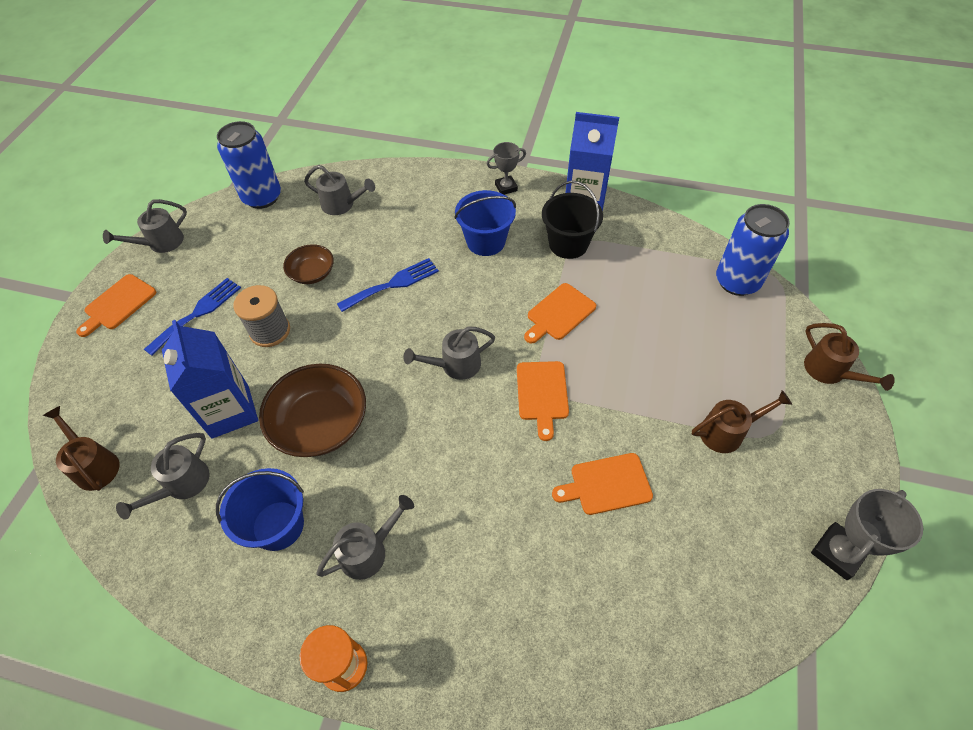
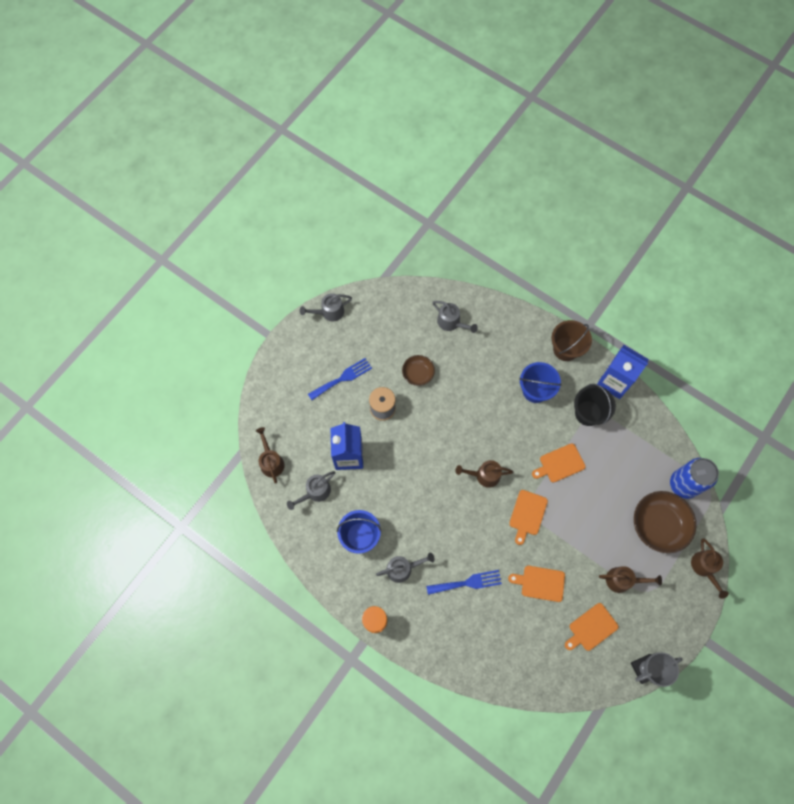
camera: 20 degrees right, 15 degrees up
(118, 304) = (297, 353): orange cutting board -> orange cutting board (591, 628)
(262, 197) = (400, 296): blue can -> none
(320, 423) = (396, 484): brown bowl -> brown bowl (658, 525)
(393, 284) = (465, 402): blue fork -> blue fork (467, 583)
(455, 365) = (484, 475): grey watering can -> brown watering can
(506, 187) = (566, 349): grey trophy -> brown bucket

